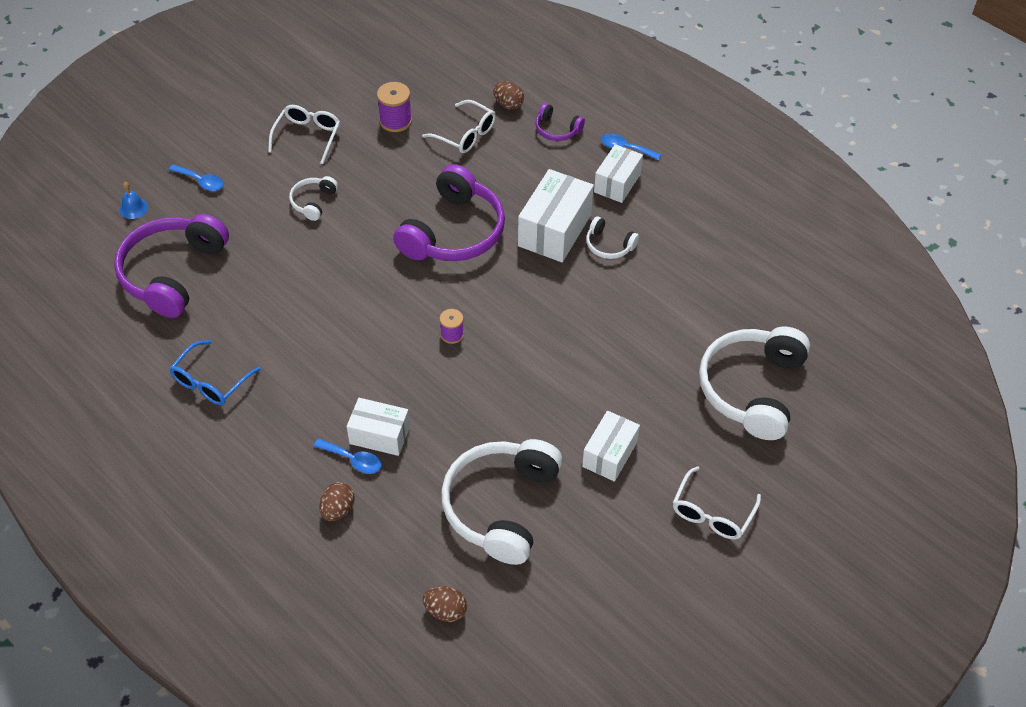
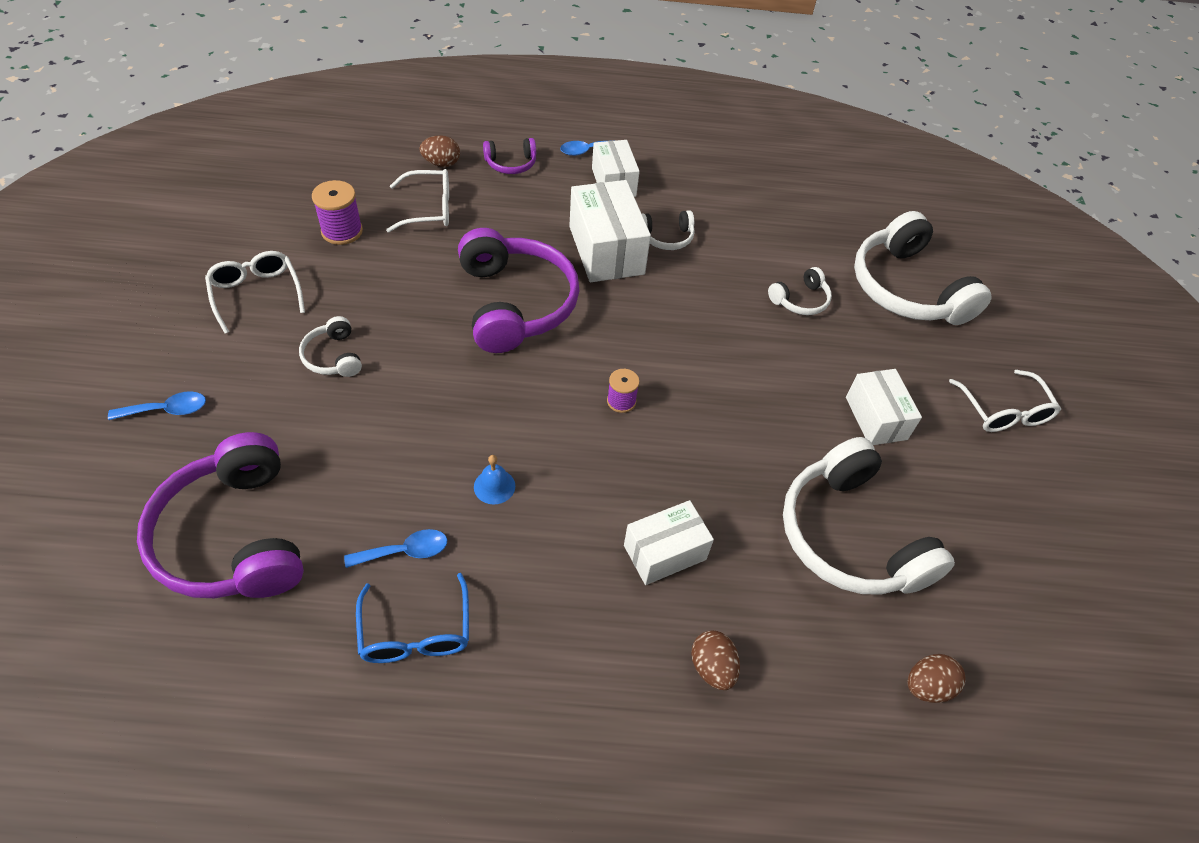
camera: 45 degrees left, 0 degrees up
(133, 208) = (100, 492): blue bell -> blue bell (494, 486)
(353, 460) = (667, 599): blue spoon -> blue spoon (405, 551)
(655, 346) = (800, 300): none -> white headphones

